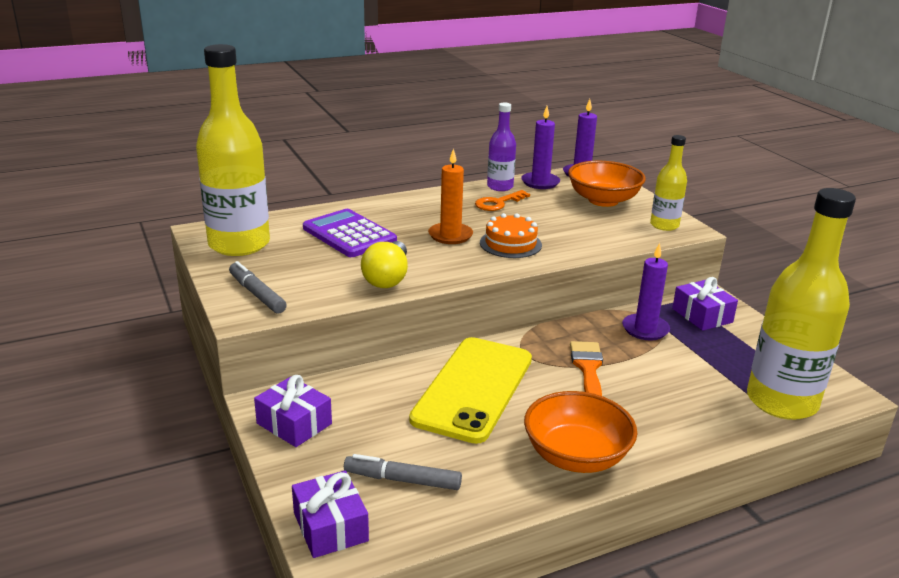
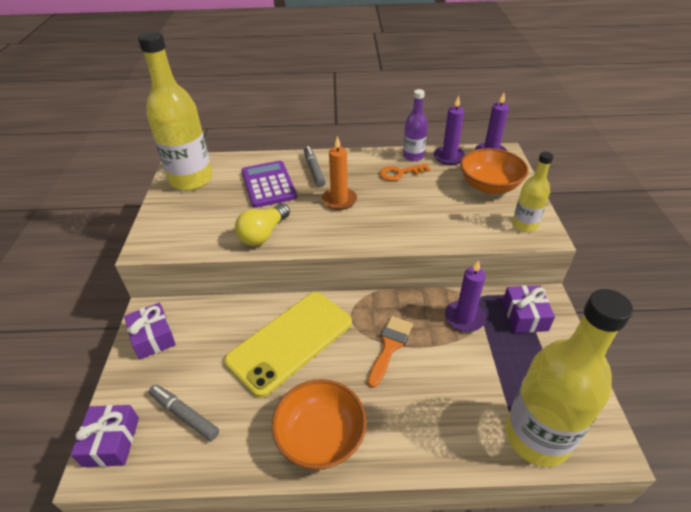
camera: 25 degrees right, 15 degrees up
(257, 294) = (168, 229): grey marker -> grey marker (314, 170)
(510, 244) = (379, 218): orange cake -> none

